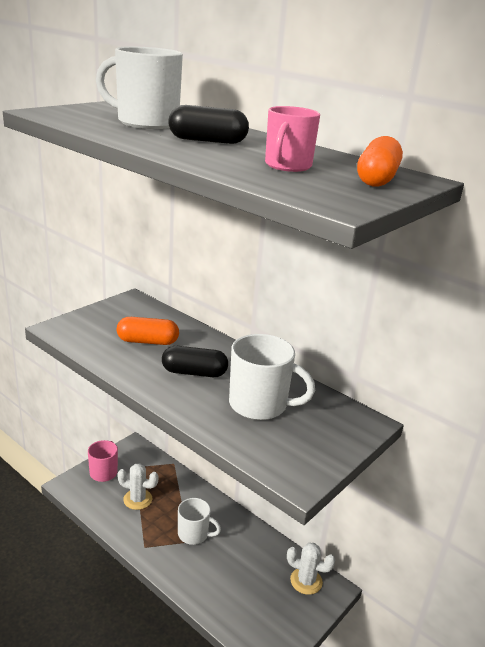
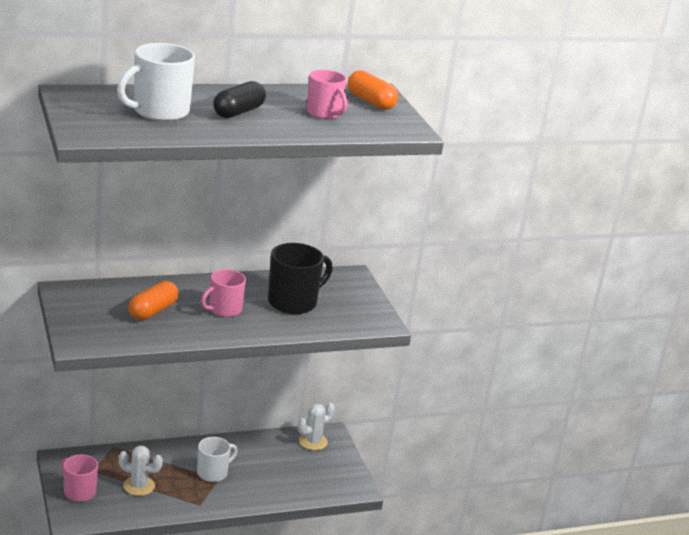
camera: 60 degrees left, 0 degrees up
(137, 499) = (139, 486): white cactus -> white cactus turned 60 degrees clockwise
(194, 372) = (224, 309): black capsule -> pink mug
(259, 405) = (293, 302): white mug -> black mug

